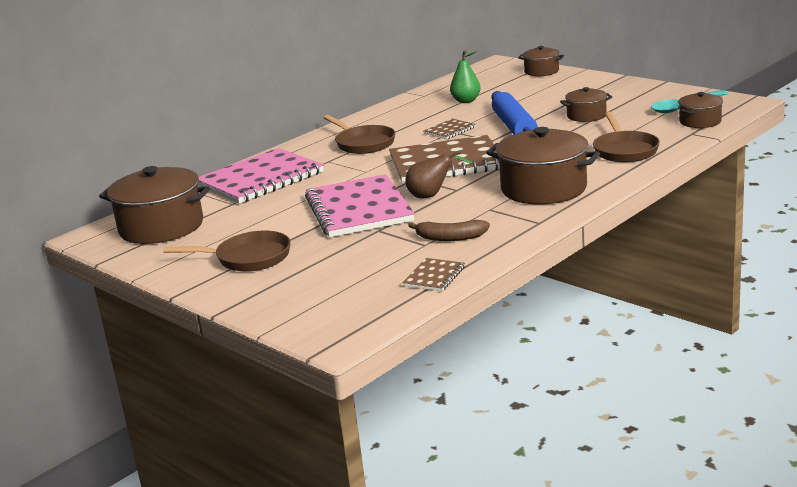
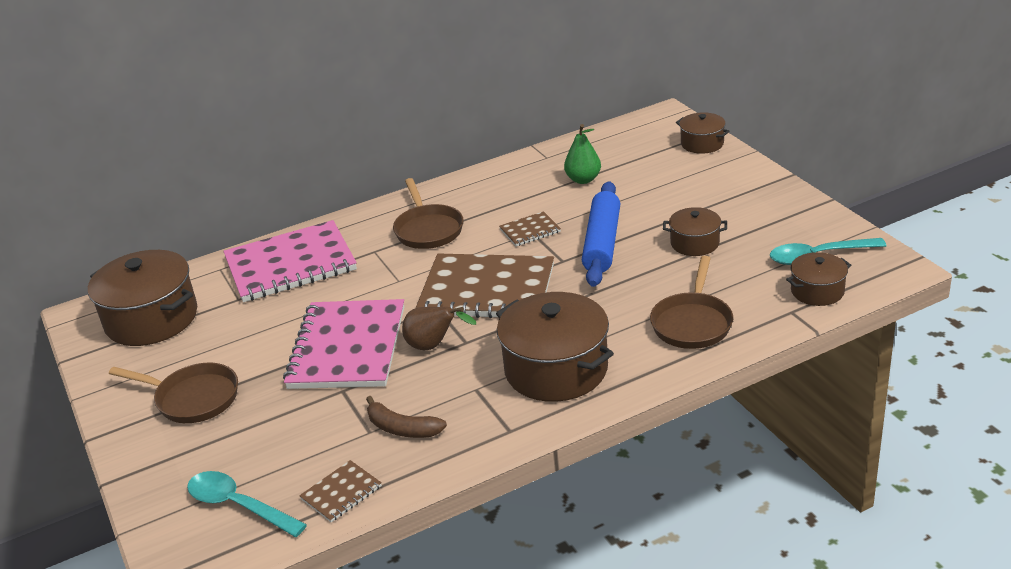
camera: 20 degrees right, 10 degrees up
(352, 300) = (239, 506): none -> turquoise spoon

